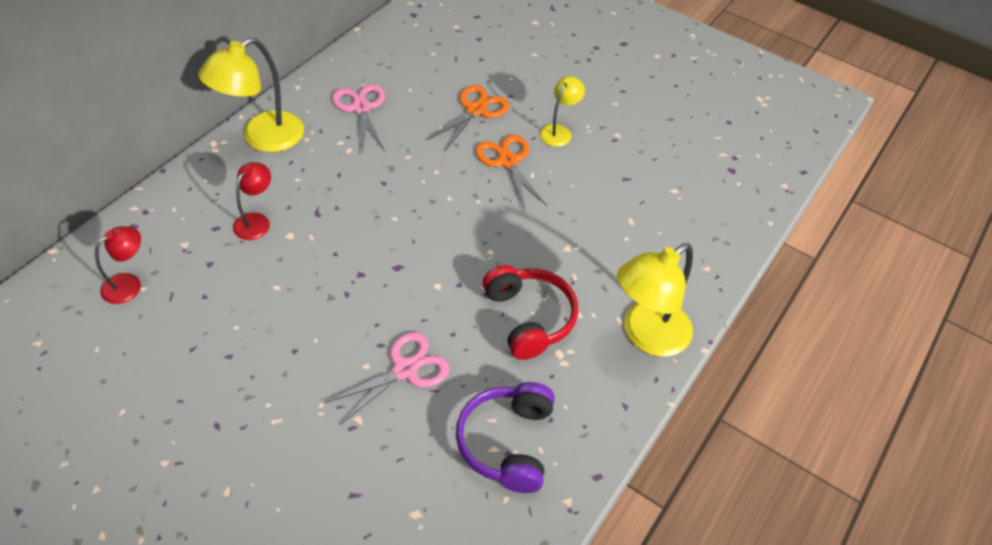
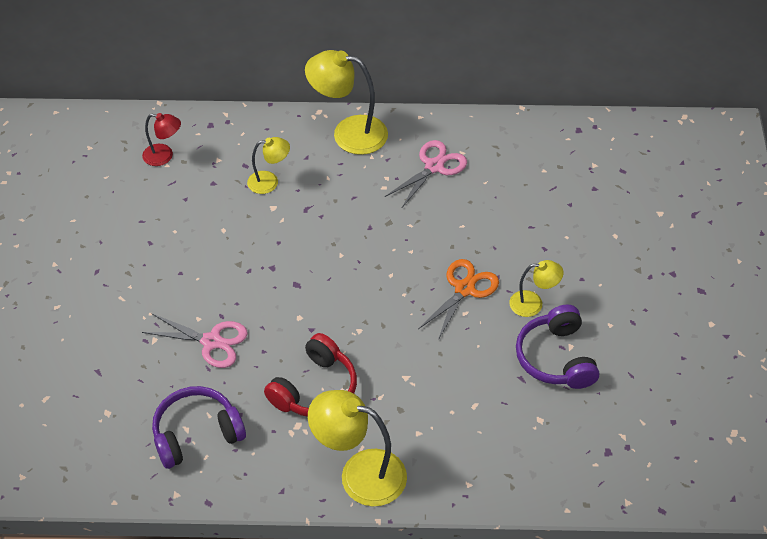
camera: 60 degrees right, 0 degrees up
(256, 221) = (269, 181): red lamp -> yellow lamp
(476, 110) = (503, 236): orange scissors -> none
(622, 148) = (556, 358): none -> purple headphones

